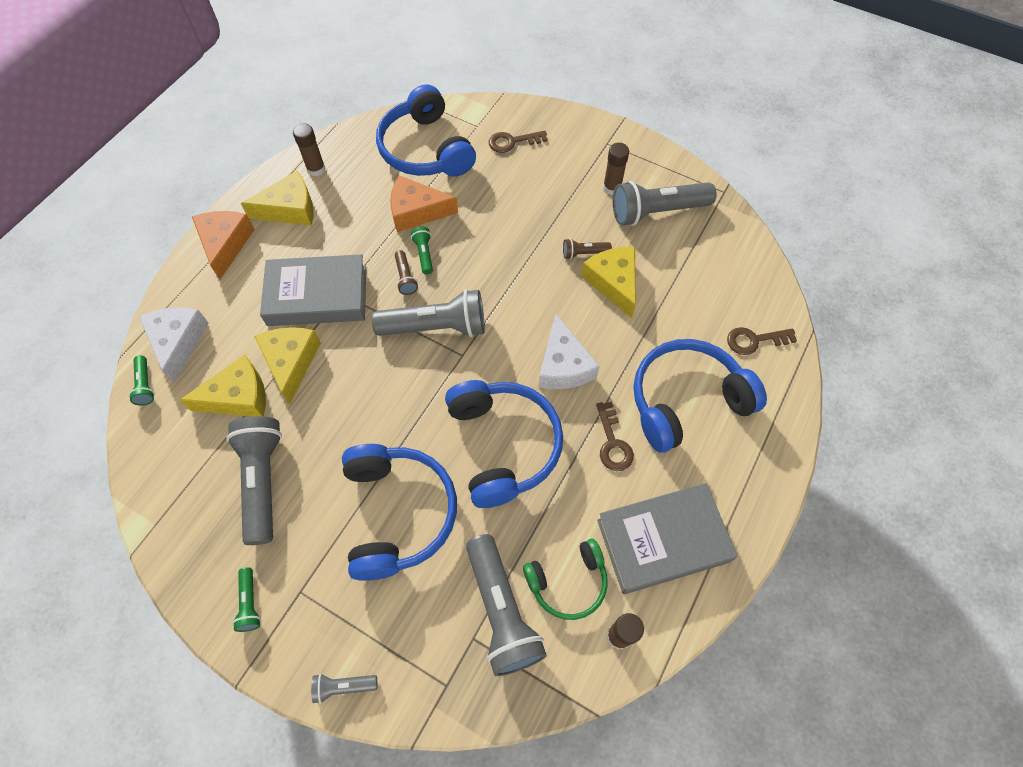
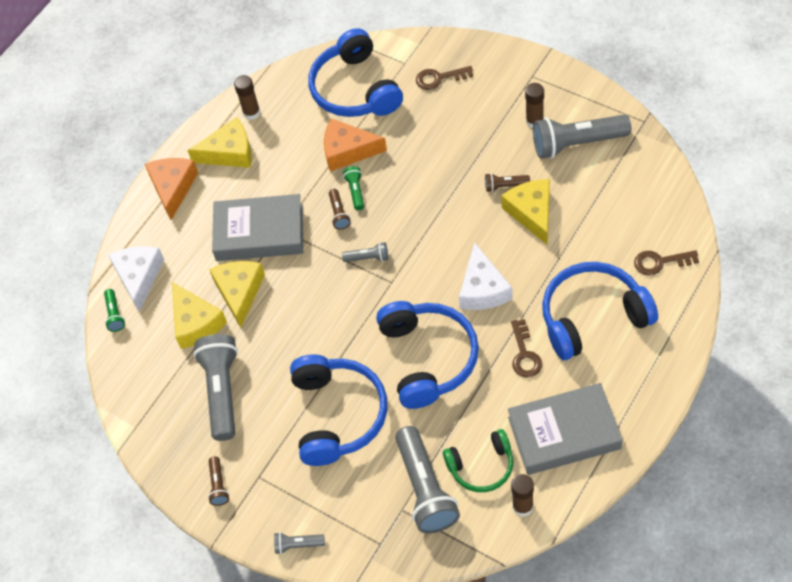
camera: 10 degrees right, 5 degrees down
(238, 397) = (196, 322): yellow cheese -> yellow cheese turned 75 degrees clockwise
(250, 603) = (218, 485): green flashlight -> brown flashlight
(436, 327) = (368, 258): grey flashlight -> grey flashlight, size x0.46

